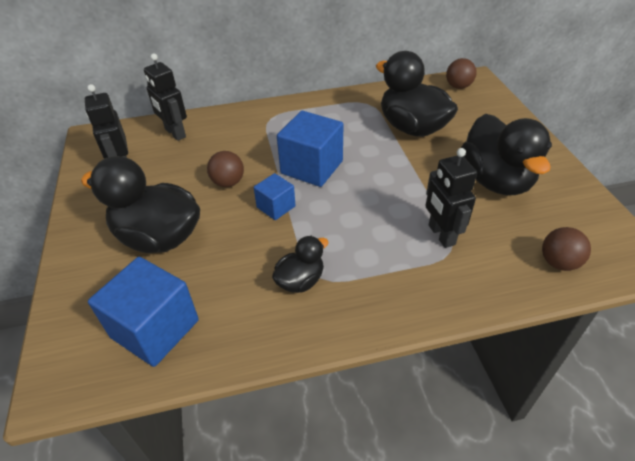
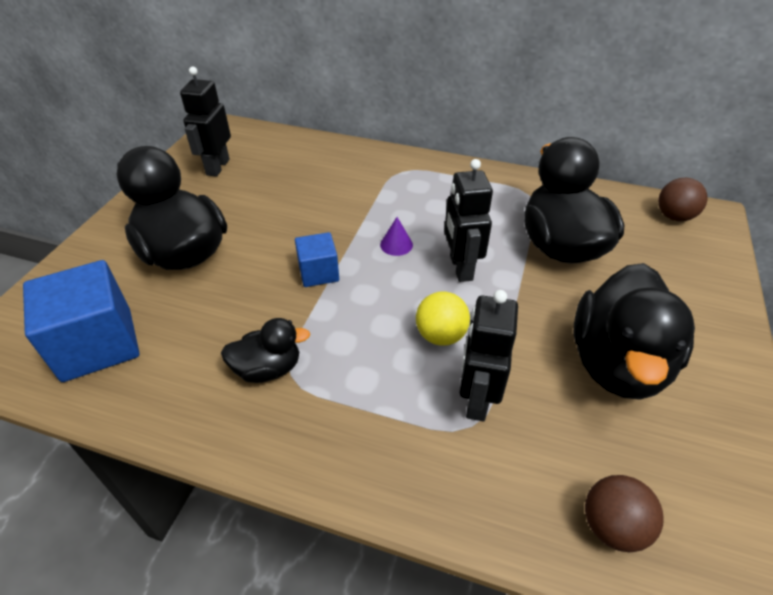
camera: 30 degrees right, 0 degrees up
(175, 133) = (293, 152): black robot -> black robot (460, 268)
(228, 182) = (296, 224): brown ball -> none
(312, 167) = (396, 244): blue cube -> purple cone
(389, 210) = (440, 335): none -> yellow ball

